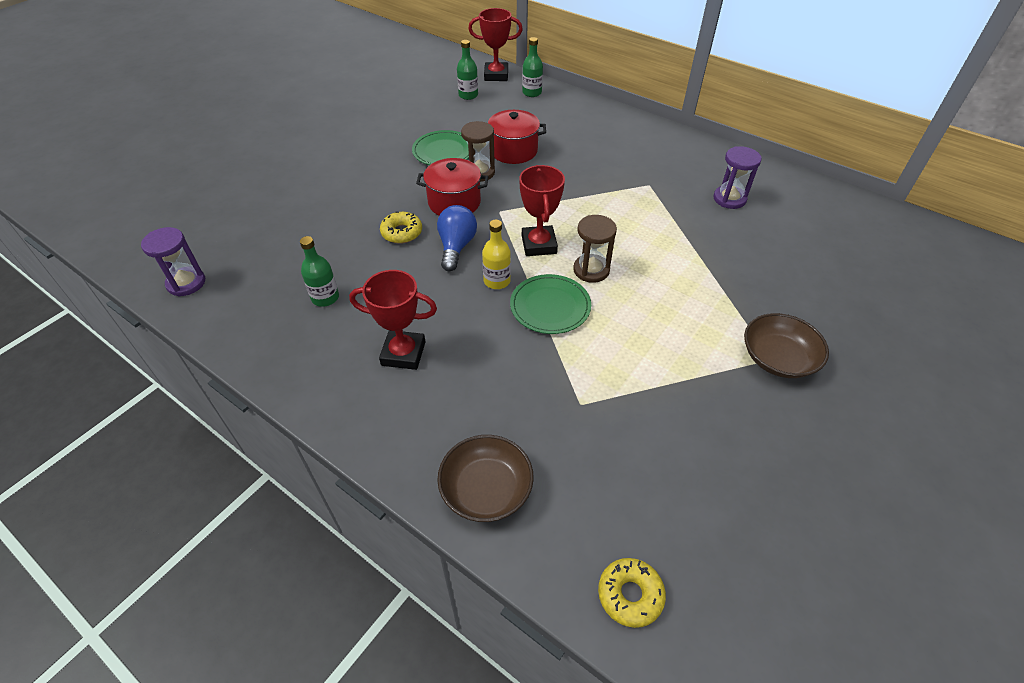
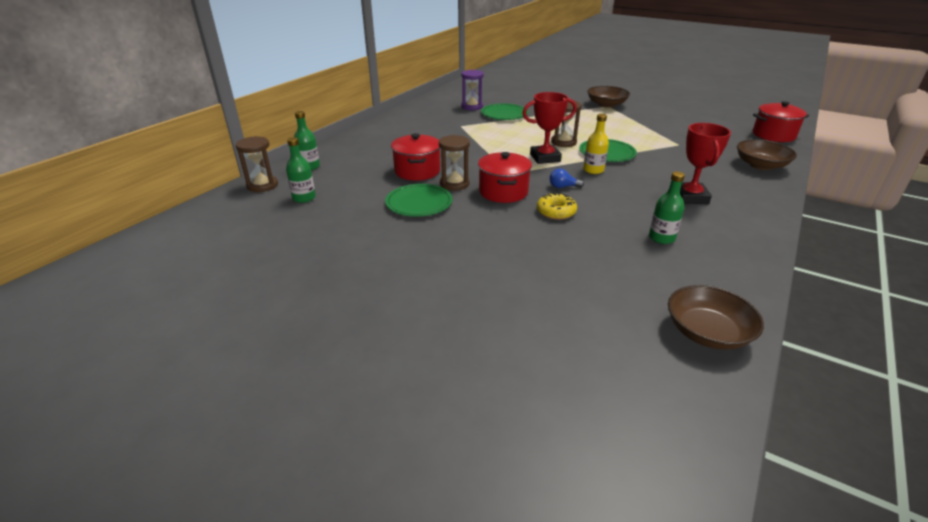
camera: 95 degrees left, 15 degrees down
(186, 283) = (707, 332): purple hourglass -> brown bowl
(456, 247) = (563, 187): blue light bulb -> blue light bulb, size x0.57
(496, 75) = (262, 185): red trophy -> brown hourglass
(630, 595) = (773, 135): yellow donut -> red pot
(701, 227) = (504, 114): none -> green plate

